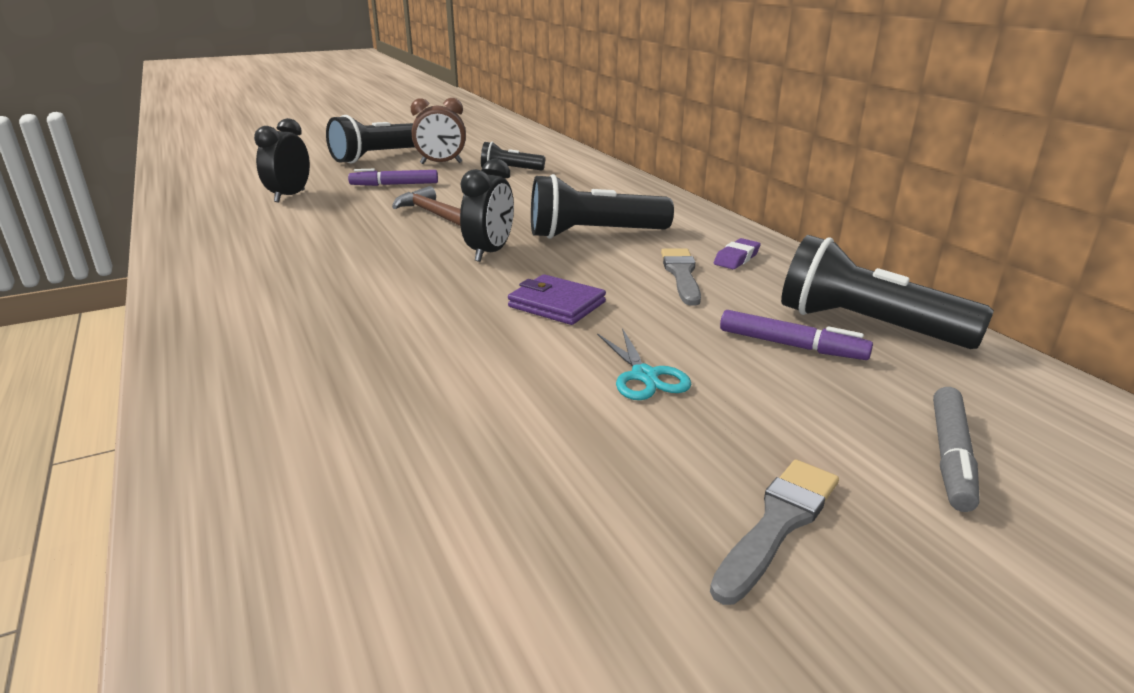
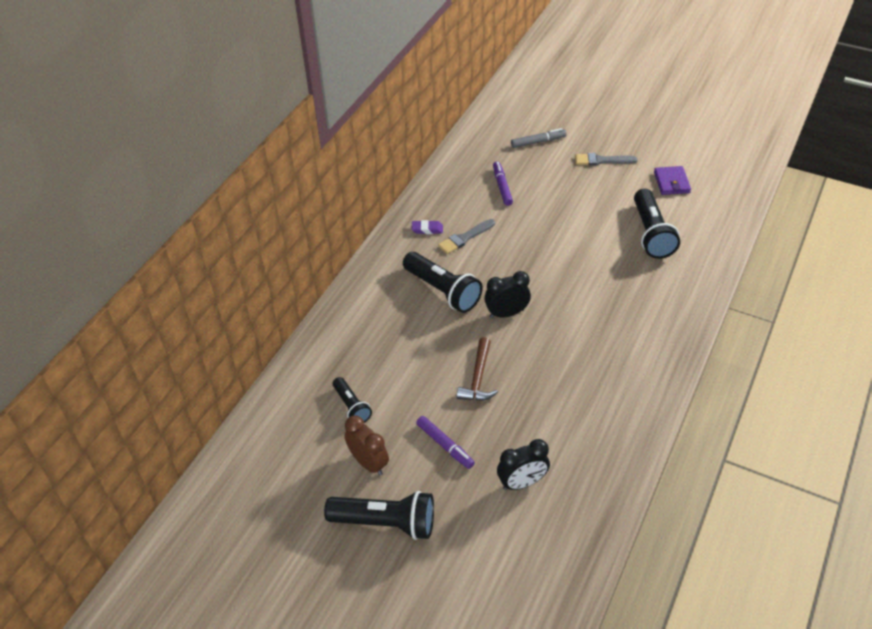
camera: 125 degrees left, 20 degrees up
(556, 304) = (535, 258): purple wallet -> purple wallet (671, 182)
(644, 376) = (562, 210): turquoise scissors -> none
(866, 326) = (465, 175): black flashlight -> black flashlight (651, 234)

